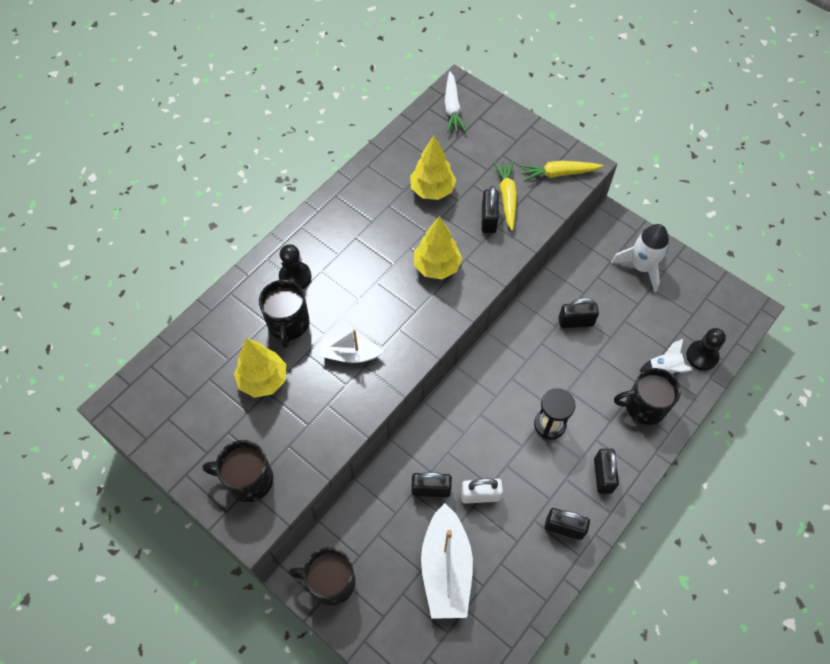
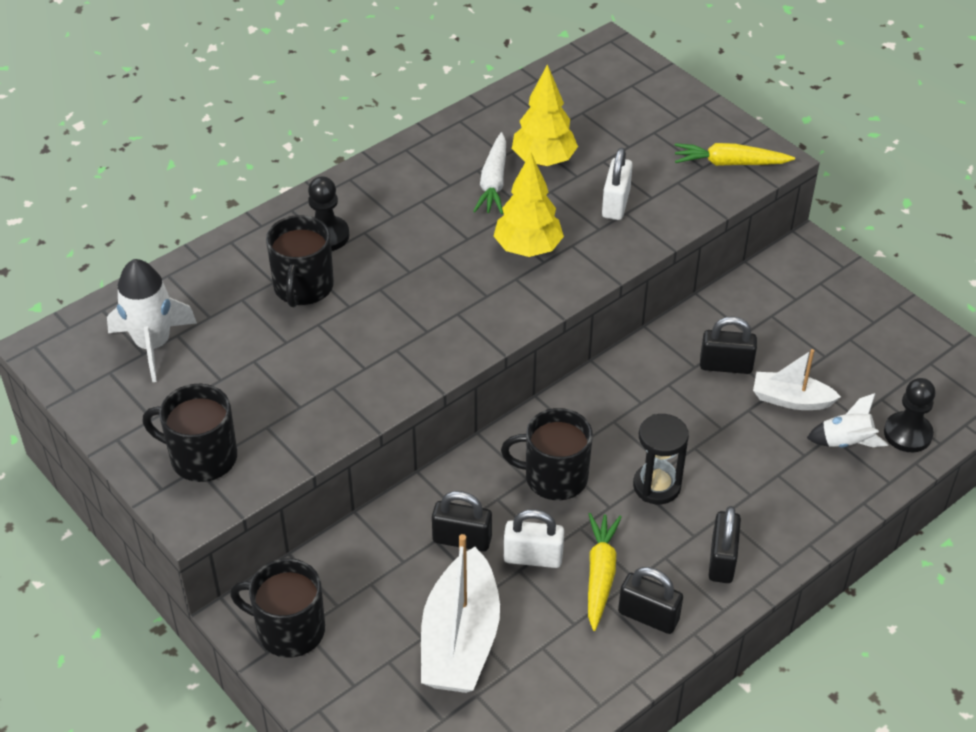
camera: 10 degrees right, 15 degrees down
(263, 380) = (252, 346): yellow tree -> none
(350, 355) = (380, 334): white boat -> white boat (791, 399)
(452, 108) = (596, 70): white carrot -> white carrot (493, 182)
(488, 219) = (616, 204): black padlock -> white padlock
(507, 197) = (648, 182): yellow carrot -> yellow carrot (600, 574)
(641, 267) = (840, 312): white rocket -> white rocket (153, 345)
(644, 406) = (804, 483): black mug -> black mug (554, 477)

